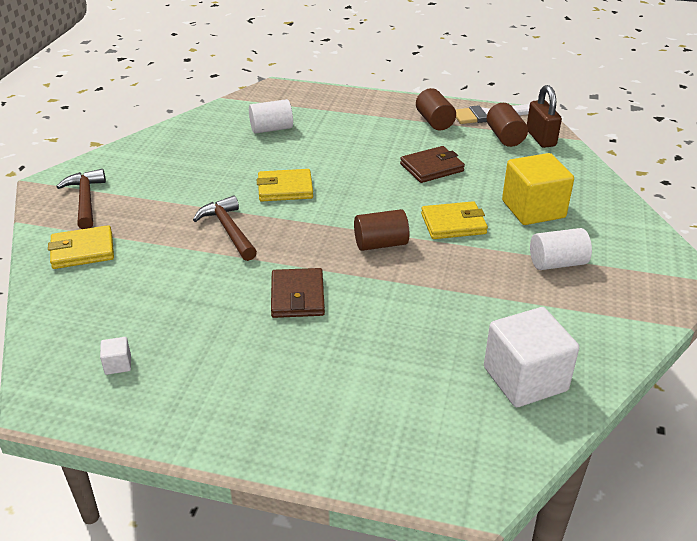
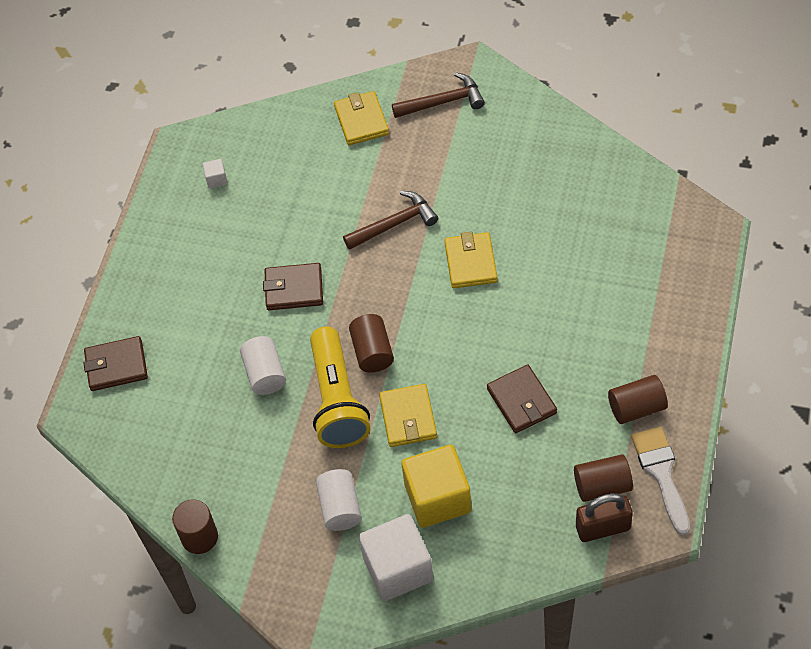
camera: 95 degrees right, 20 degrees up
(271, 129) = (601, 236): white cylinder -> white cylinder (265, 374)
(396, 452) = (116, 366): none -> brown wallet
(437, 265) = (337, 400): none -> yellow flashlight
(525, 379) = (183, 459): white cube -> white cube (398, 568)
(620, 361) = (199, 537): none -> brown cylinder

